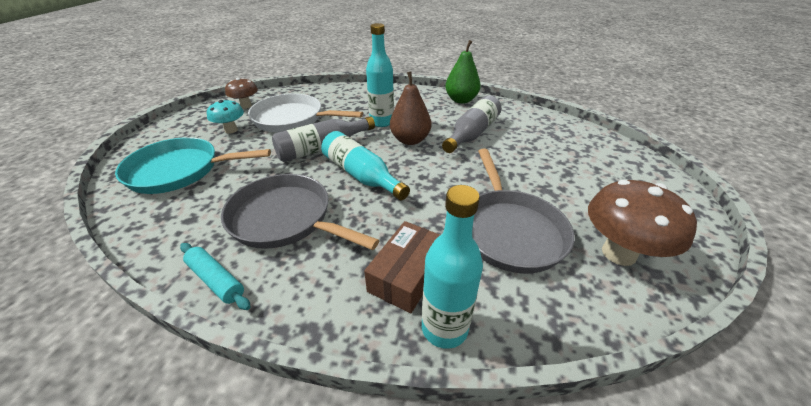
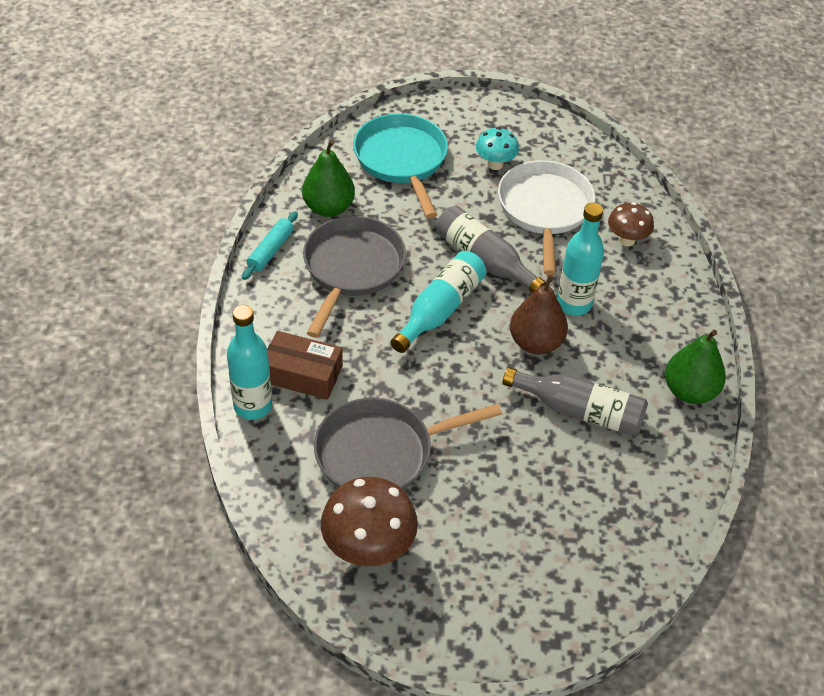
camera: 75 degrees right, 10 degrees up
(193, 224) = (328, 208): none -> green pear
(246, 106) = (561, 153): brown mushroom -> brown mushroom (626, 240)

